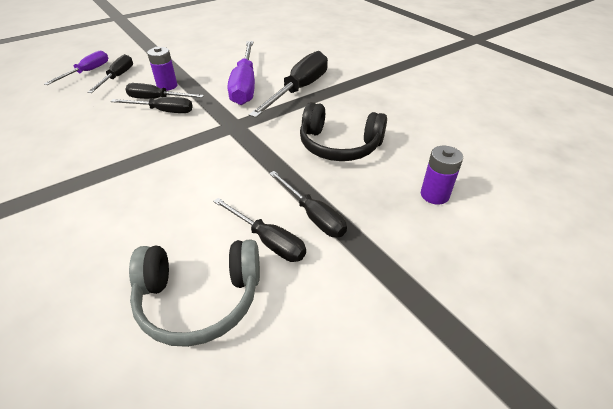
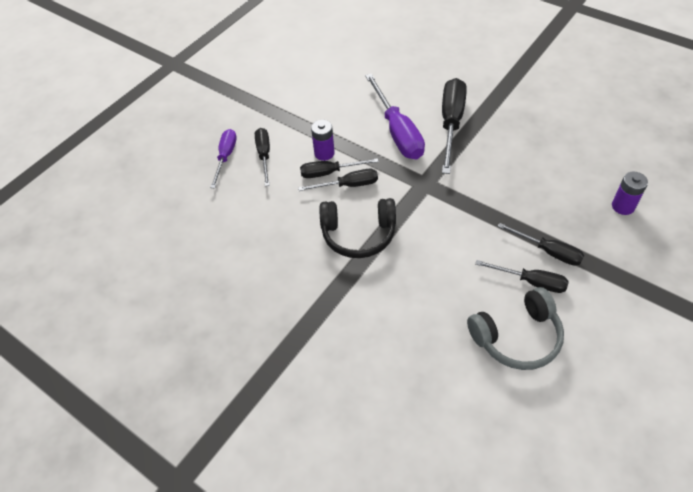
camera: 15 degrees left, 10 degrees up
(339, 145) = (526, 179): black headphones -> black headphones (358, 234)

